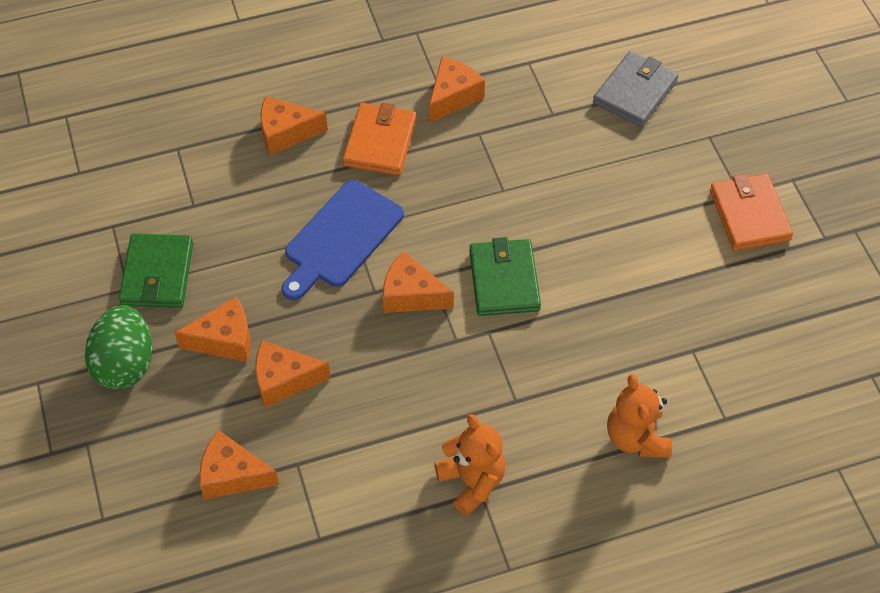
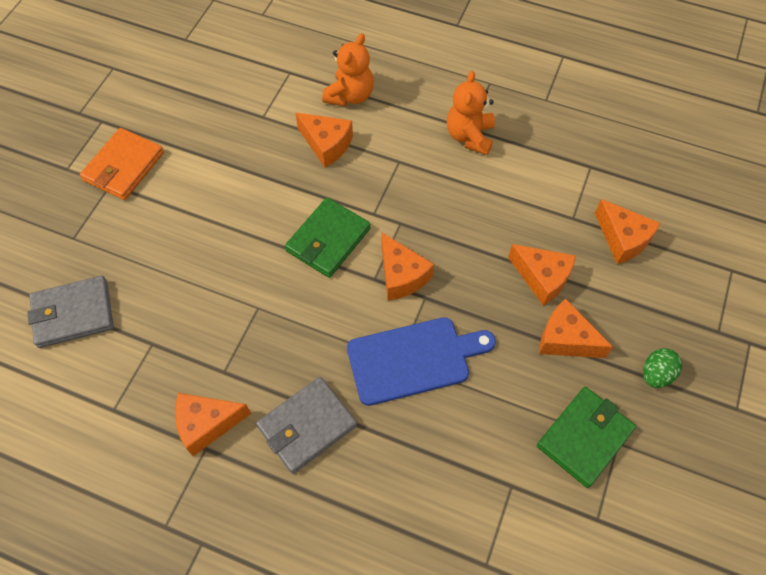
camera: 140 degrees left, 5 degrees up
(125, 364) = (656, 374): green egg -> green egg, size x0.56
(286, 133) = (376, 501): orange cheese -> orange cheese (326, 145)
(380, 142) = (307, 426): orange wallet -> grey wallet

